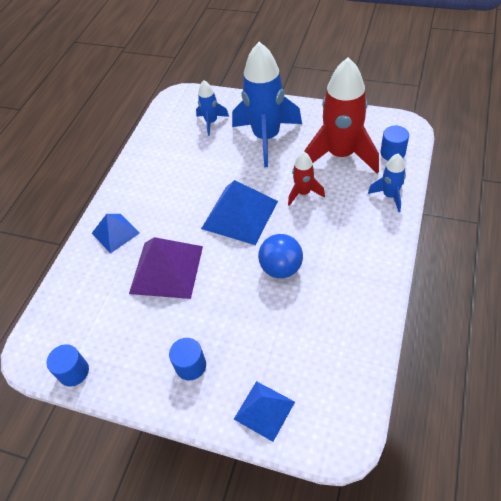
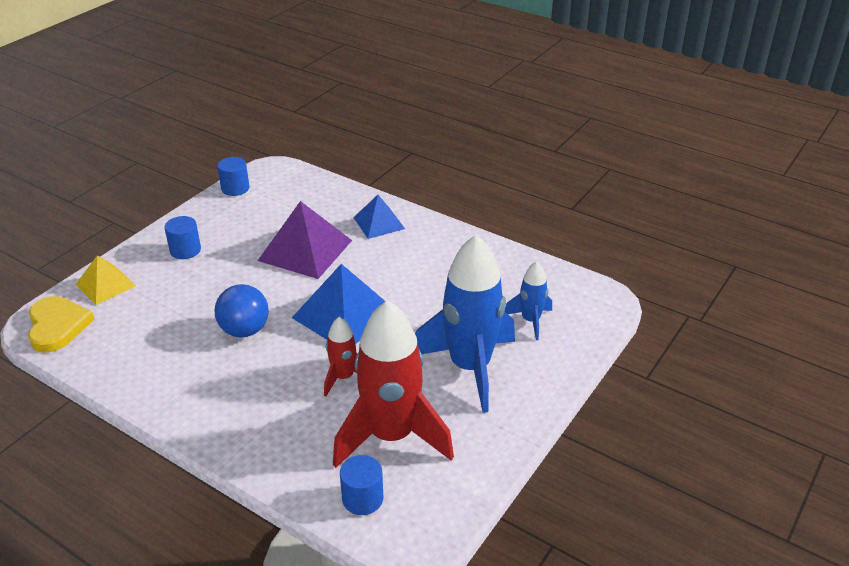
camera: 100 degrees right, 15 degrees down
(264, 410) = (106, 285): blue pyramid -> yellow pyramid
(336, 418) = (57, 326): none -> yellow heart
(389, 196) = (283, 463): blue rocket -> none

